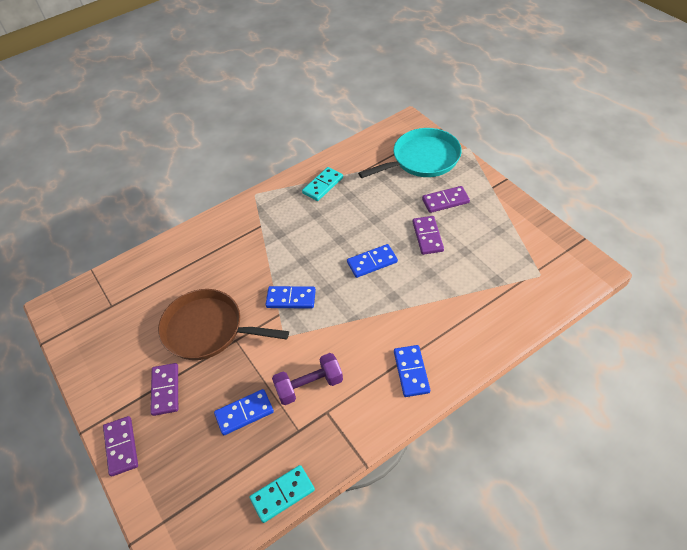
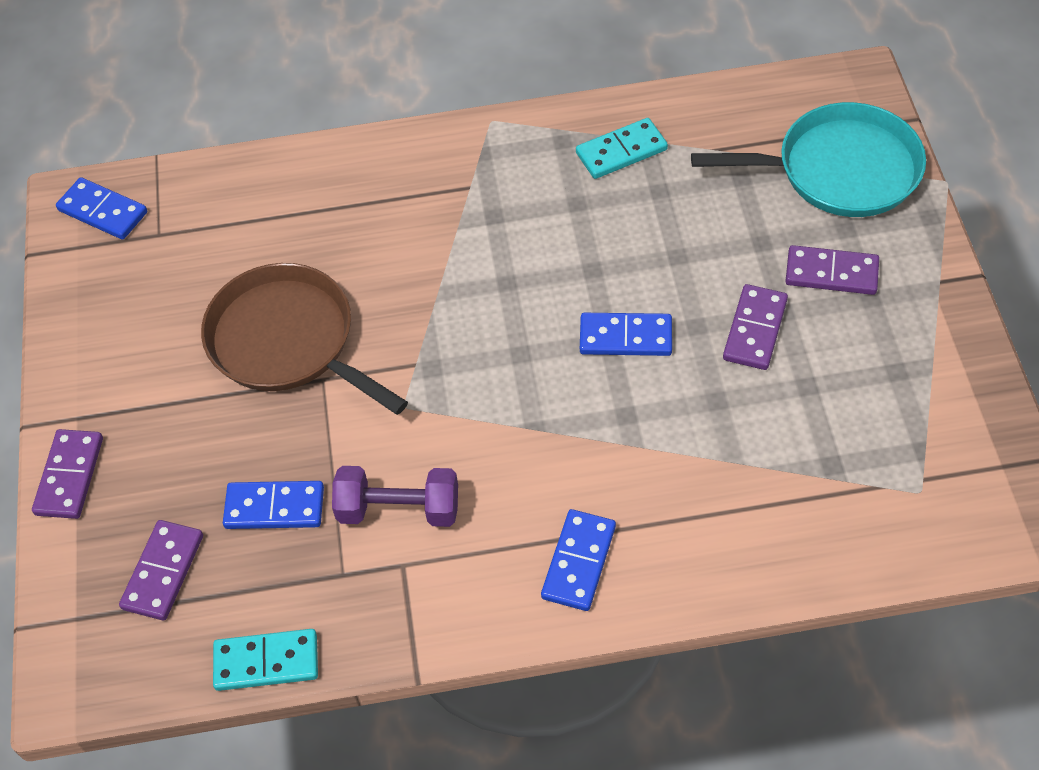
camera: 25 degrees right, 5 degrees up
(165, 390) = (174, 415): purple domino -> purple domino (163, 572)
(291, 299) = (449, 345): blue domino -> blue domino (103, 211)

